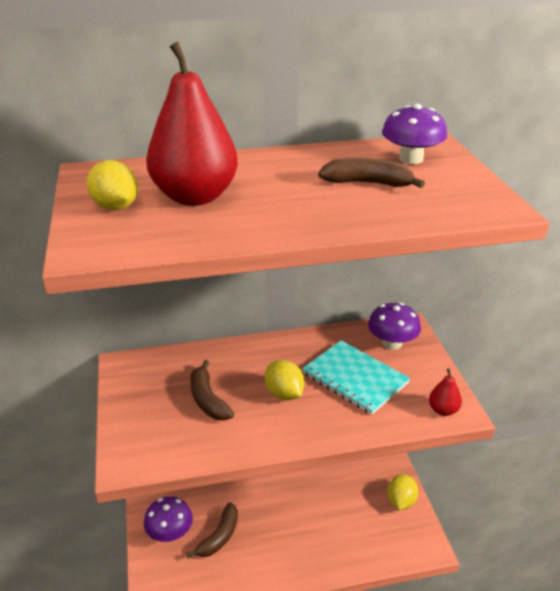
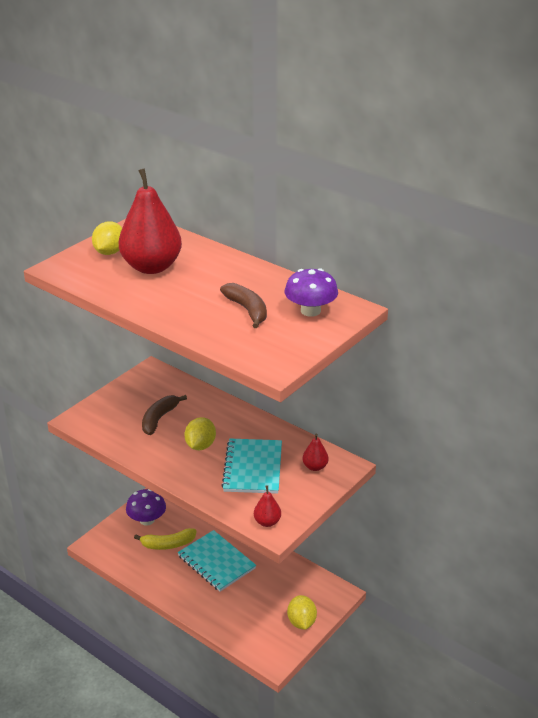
camera: 50 degrees right, 0 degrees up
(219, 536) = (168, 544): brown banana -> yellow banana
(278, 514) = (216, 562): none -> turquoise notebook
(392, 343) = (315, 467): purple mushroom -> red pear
(401, 501) = (301, 622): yellow lemon -> yellow lemon turned 75 degrees counterclockwise

